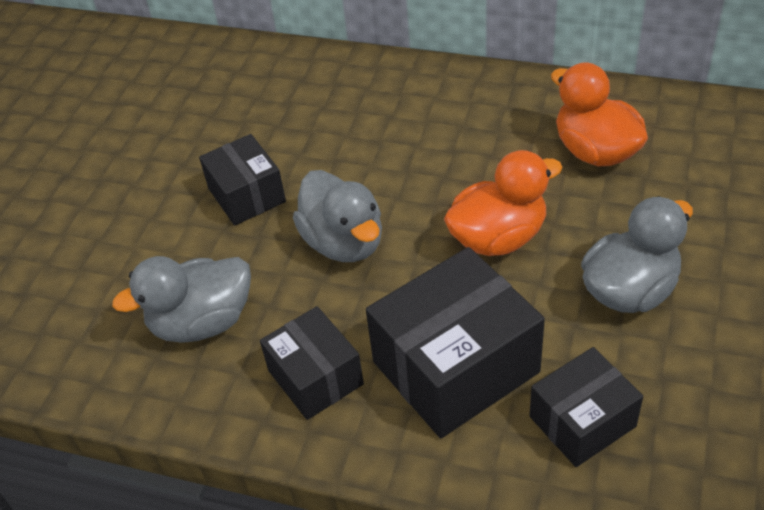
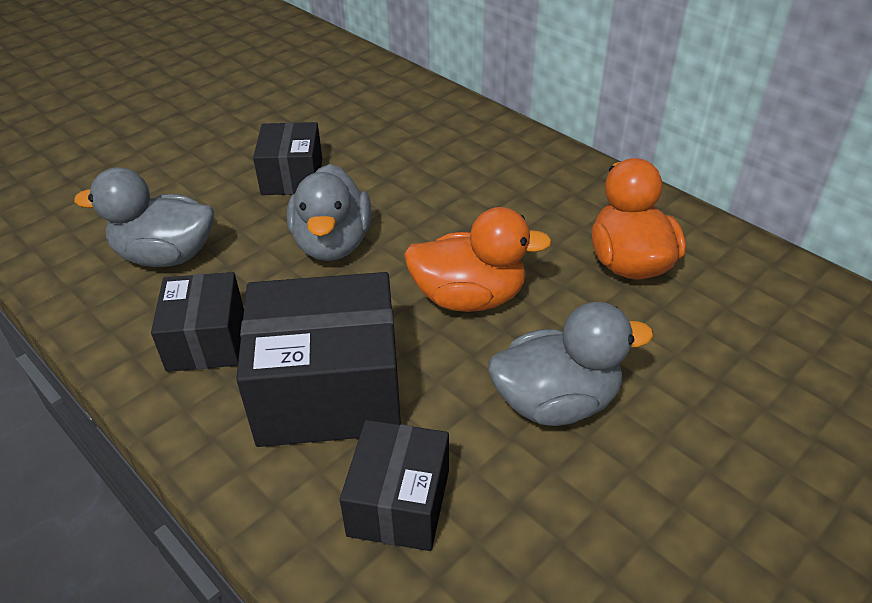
camera: 25 degrees right, 5 degrees down
(582, 421) = (399, 502): black box -> black box turned 75 degrees counterclockwise

